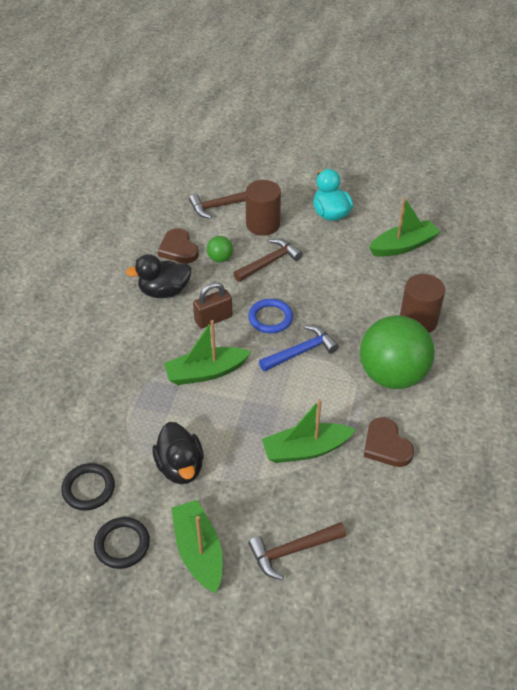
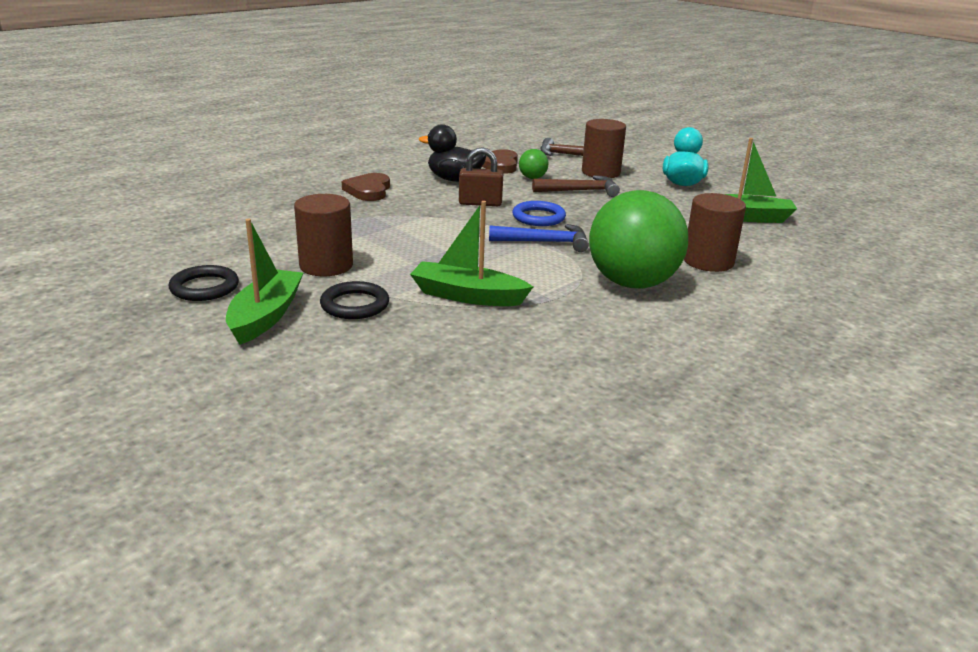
camera: 30 degrees right, 20 degrees down
(88, 488) = (227, 250): black ring -> black ring (355, 305)
(180, 467) = (326, 265): black duck -> brown cylinder
(206, 372) = (430, 226): green boat -> none
(292, 551) = (359, 350): brown hammer -> none
(386, 445) = (564, 322): brown heart -> brown heart (368, 190)

